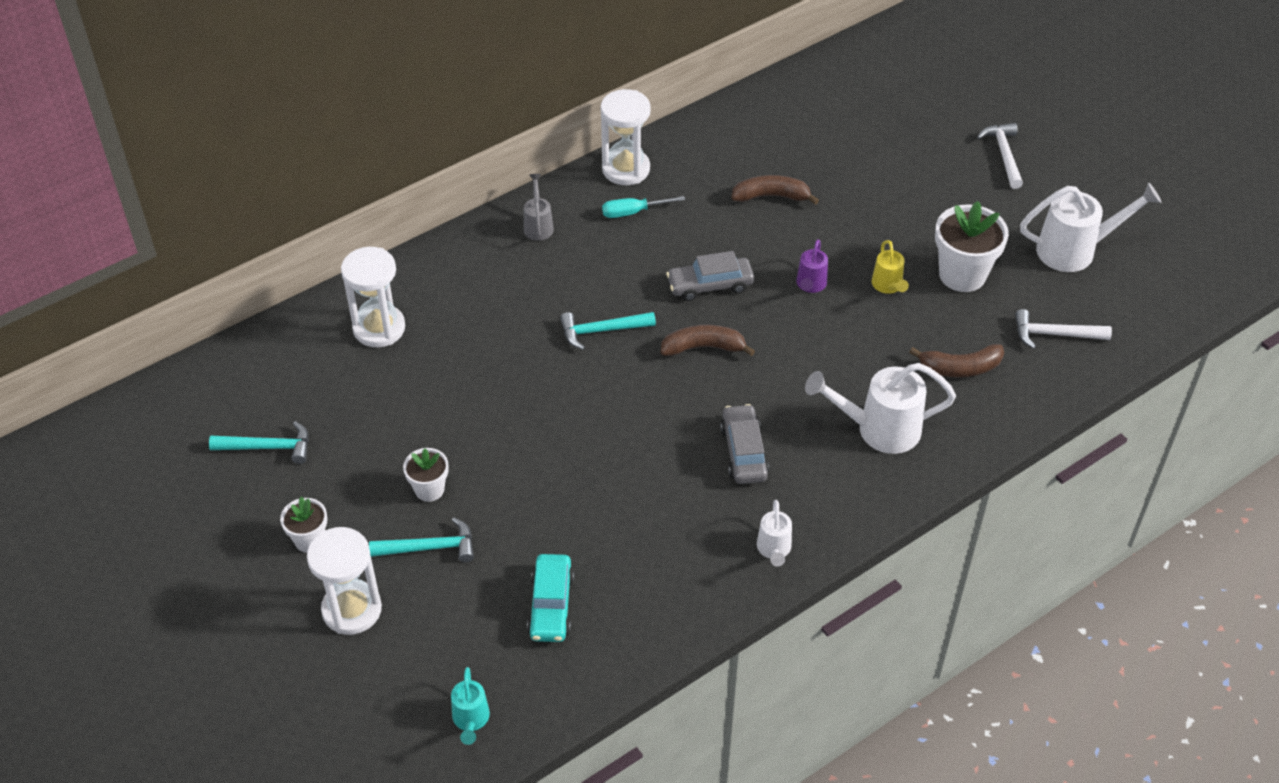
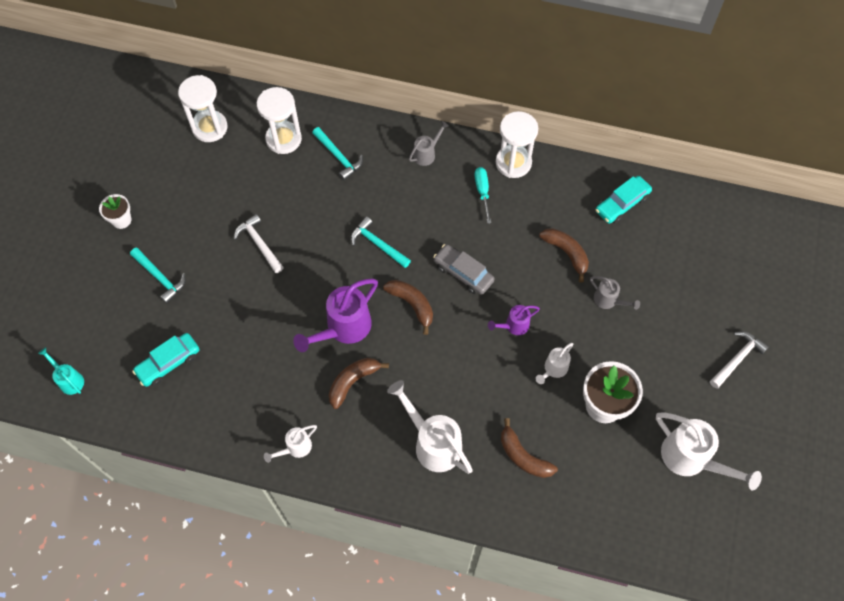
camera: 50 degrees right, 15 degrees up
(268, 447) = (163, 155): turquoise hammer -> turquoise hammer (338, 156)
(352, 610) = (94, 273): white hourglass -> white hourglass (210, 127)
(429, 489) = (197, 247): white flower pot -> none
(471, 720) = (69, 380): turquoise watering can -> turquoise watering can turned 90 degrees clockwise
(633, 212) = (482, 192): turquoise screwdriver -> turquoise screwdriver turned 45 degrees clockwise
(672, 420) = (343, 328): none -> purple watering can
(744, 452) = (353, 382): grey car -> brown banana
(760, 124) = (622, 204): none -> turquoise car
(854, 200) = (608, 300): none -> grey watering can
(888, 286) = (553, 369): yellow watering can -> white watering can
(1055, 334) = (603, 494): white hammer -> white hammer (259, 244)

